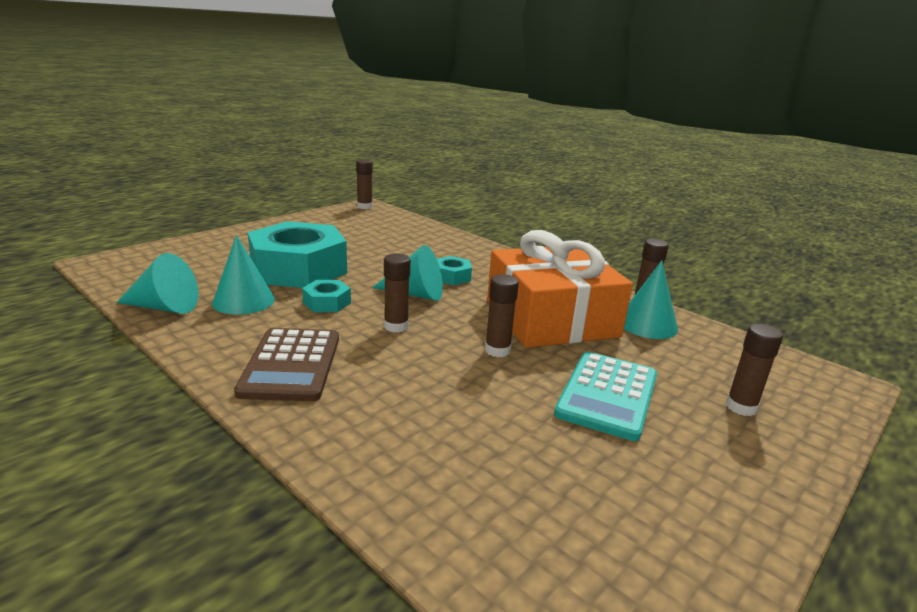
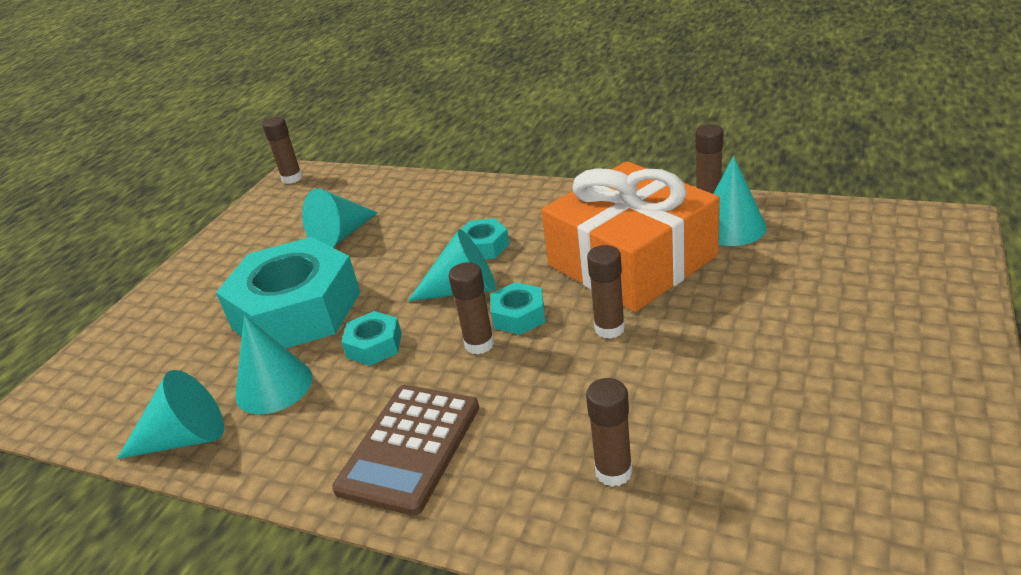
camera: 15 degrees left, 10 degrees up
(291, 365) = (409, 447): brown calculator -> brown calculator turned 45 degrees clockwise
(365, 242) = (341, 235): none -> turquoise cone
(439, 321) = (519, 316): none -> turquoise nut
(607, 395) = (753, 336): turquoise calculator -> none
(741, 407) = (879, 295): brown glue stick -> brown glue stick (613, 472)

